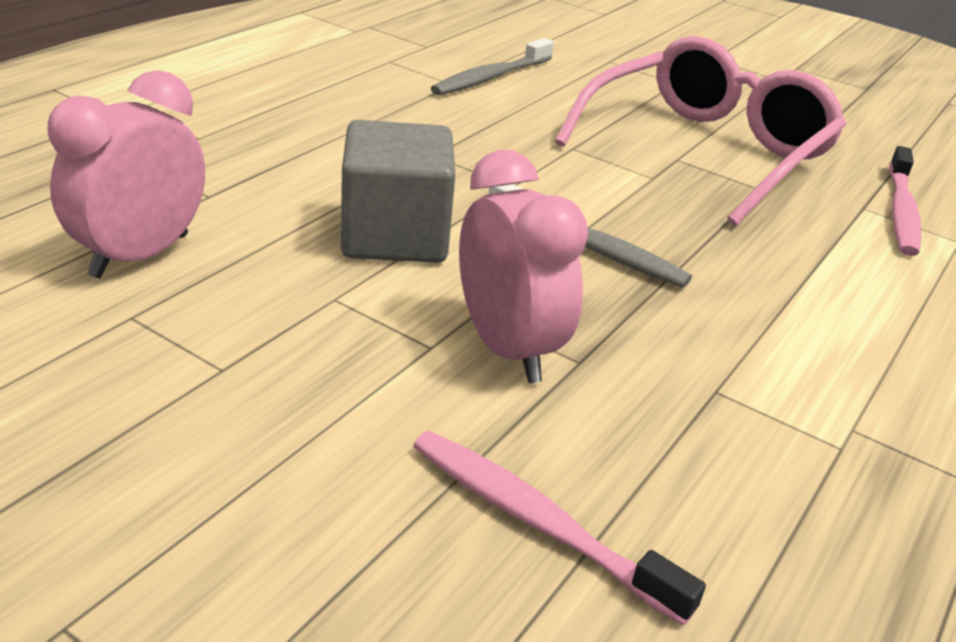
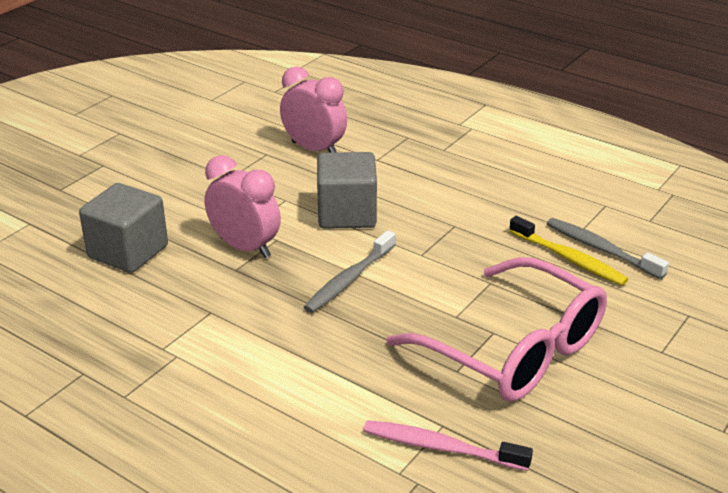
camera: 95 degrees right, 0 degrees up
(507, 348) = (245, 247): pink clock -> pink clock turned 120 degrees counterclockwise
(513, 97) = (569, 258): none -> yellow toothbrush
(537, 523) = (128, 252): pink toothbrush -> grey cube

